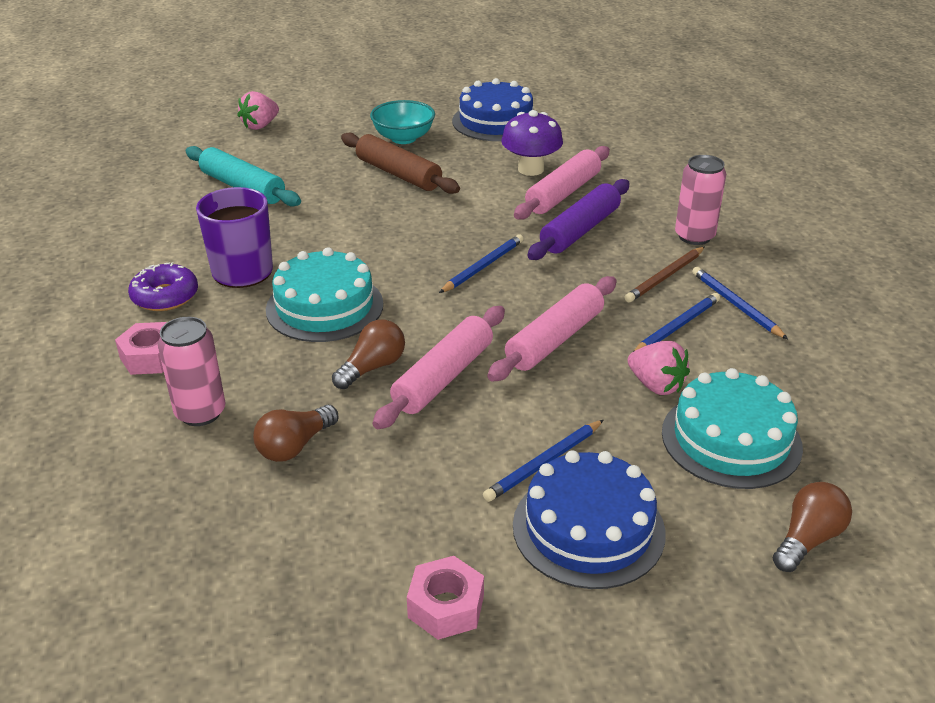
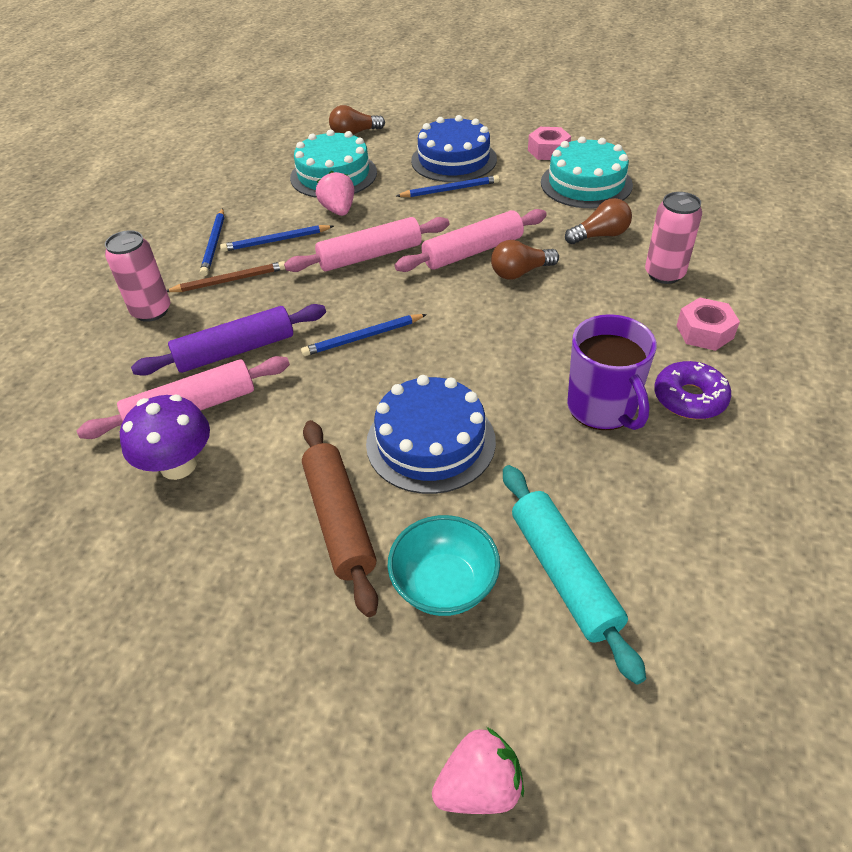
camera: 150 degrees left, 10 degrees up
(324, 306) = (533, 338): turquoise cake -> turquoise cake (586, 183)
(403, 138) = (268, 616): turquoise bowl -> turquoise bowl (444, 585)
(495, 121) = (102, 606): blue cake -> blue cake (430, 442)

